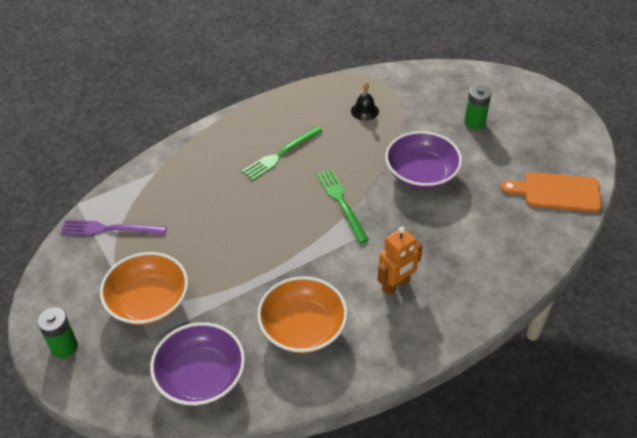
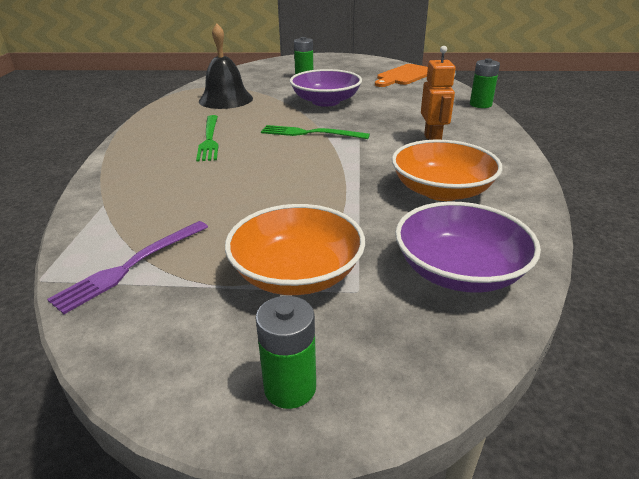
camera: 55 degrees left, 15 degrees down
(364, 111) = (226, 99): black bell -> black bell, size x1.92
(524, 286) = (480, 104): none -> green battery

